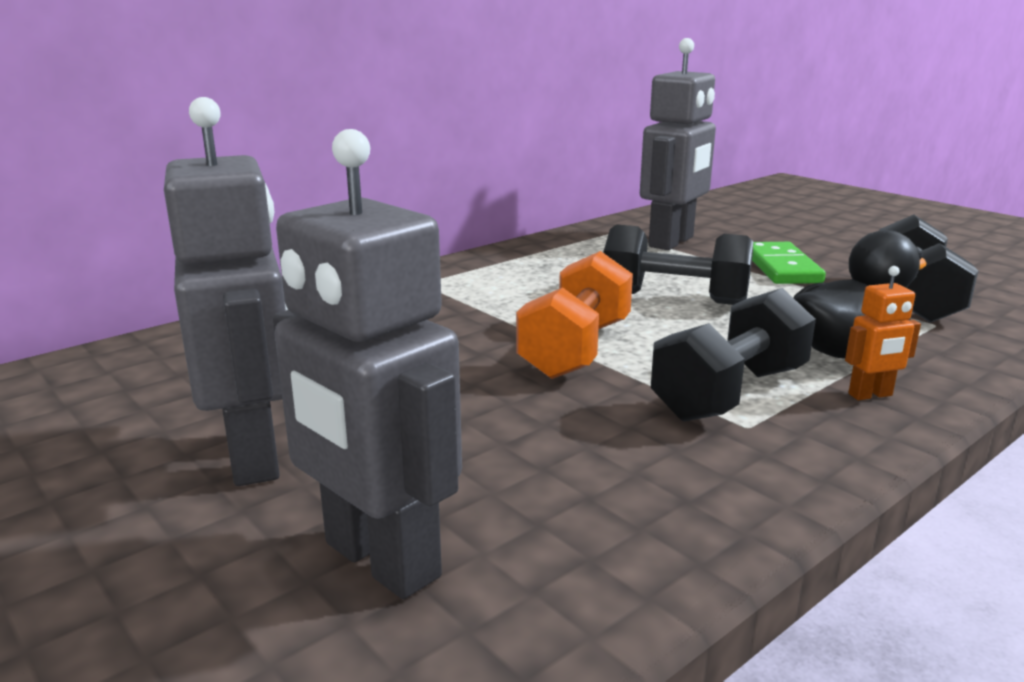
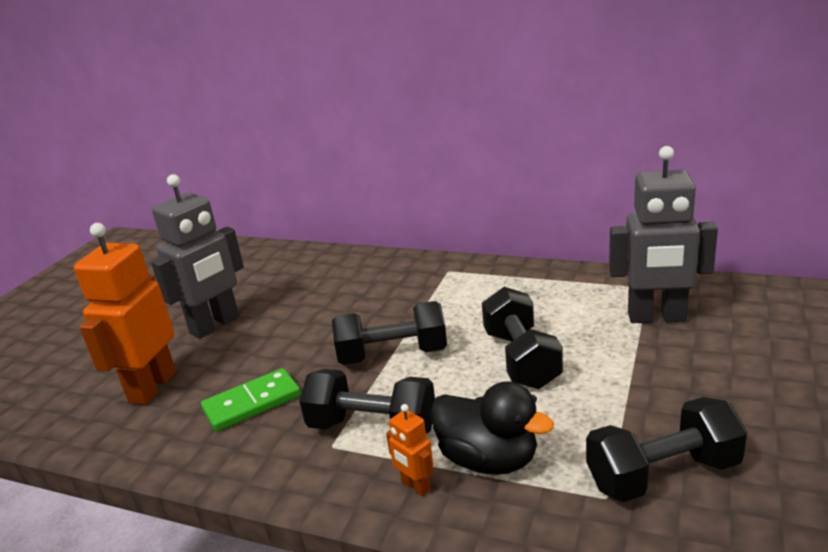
camera: 65 degrees right, 5 degrees up
(380, 561) = (152, 387): grey robot -> orange robot
(576, 349) = (393, 355): orange dumbbell -> black dumbbell
(782, 268) = (660, 385): green domino -> green domino (252, 403)

